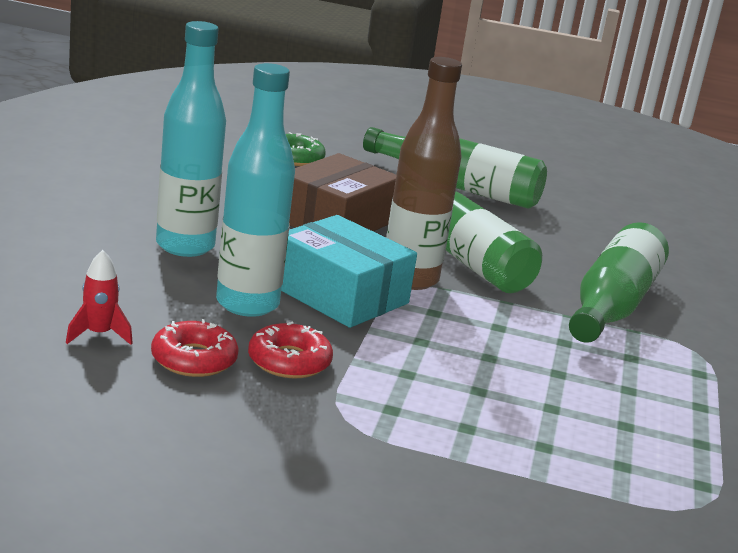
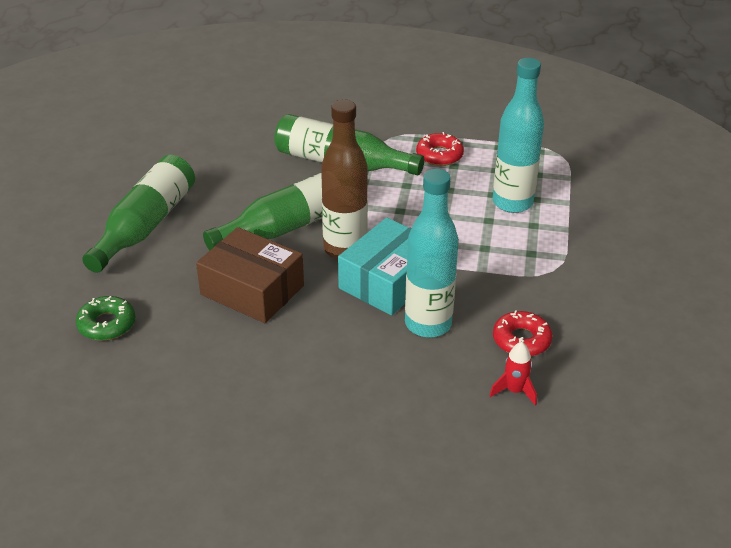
camera: 90 degrees left, 15 degrees up
(185, 246) = (343, 369): turquoise bottle -> turquoise bottle (512, 203)
(289, 361) = (498, 297): red donut -> red donut (439, 155)

